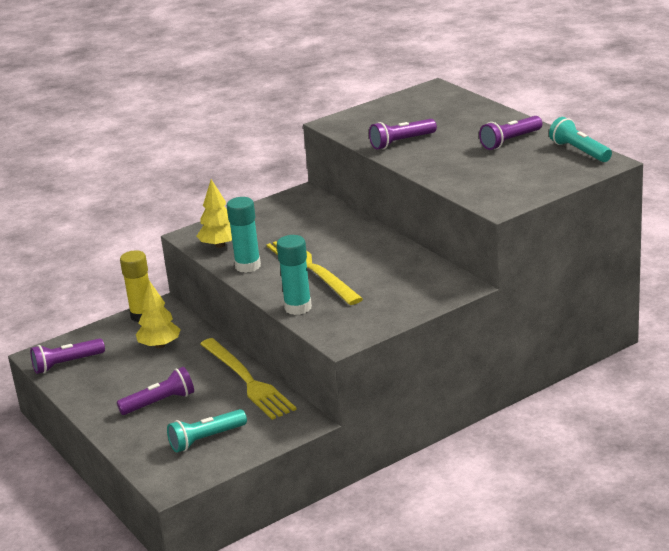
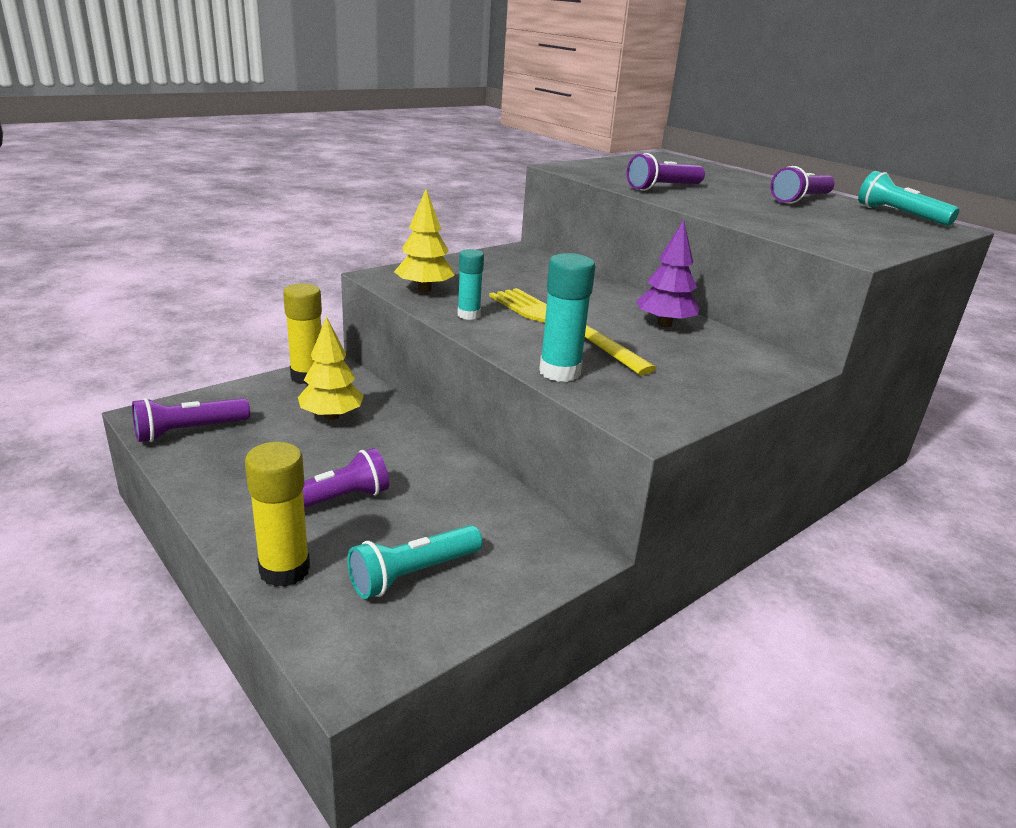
camera: 10 degrees left, 0 degrees up
(133, 441) = (284, 570): none -> yellow glue stick
(247, 380) = (467, 477): yellow fork -> none
(248, 266) = (468, 315): turquoise glue stick -> turquoise glue stick, size x0.64
(389, 259) = (664, 324): none -> purple tree

